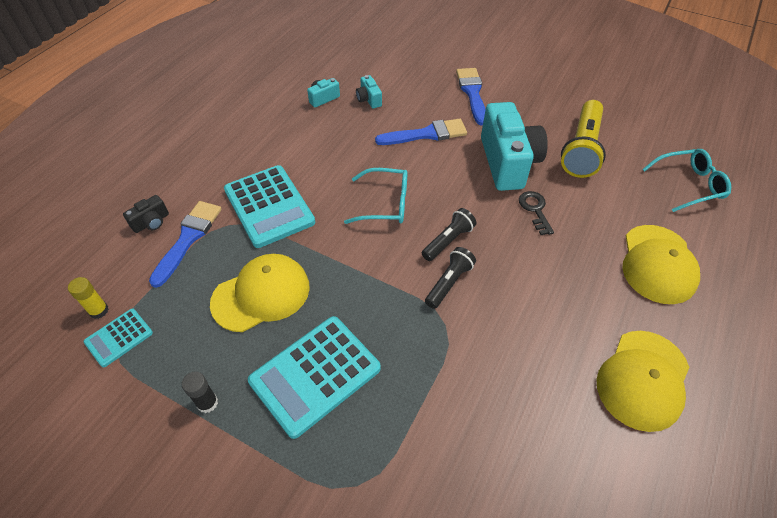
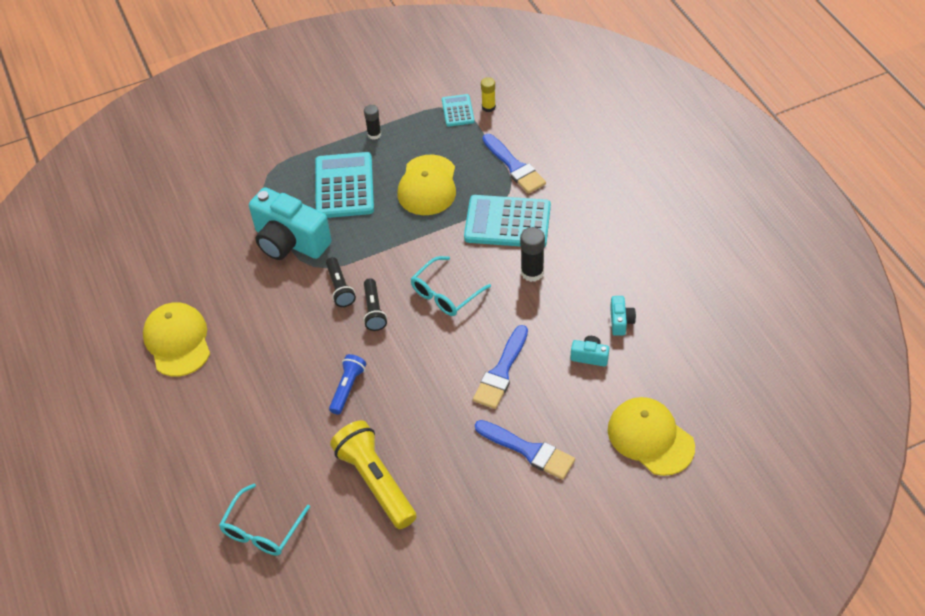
camera: 130 degrees right, 0 degrees up
(151, 222) = (549, 152): black camera -> none
(315, 163) = (532, 272): none -> black glue stick
(508, 162) = (413, 409): turquoise camera -> turquoise camera (290, 242)
(535, 210) = (348, 388): black key -> blue flashlight
(658, 264) = (228, 427): yellow cap -> yellow cap (650, 438)

